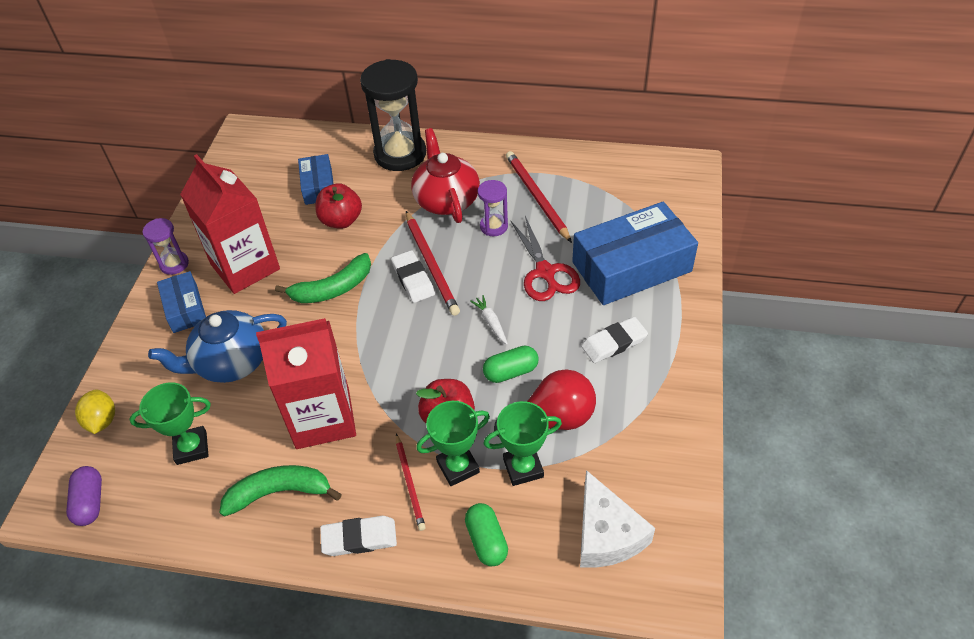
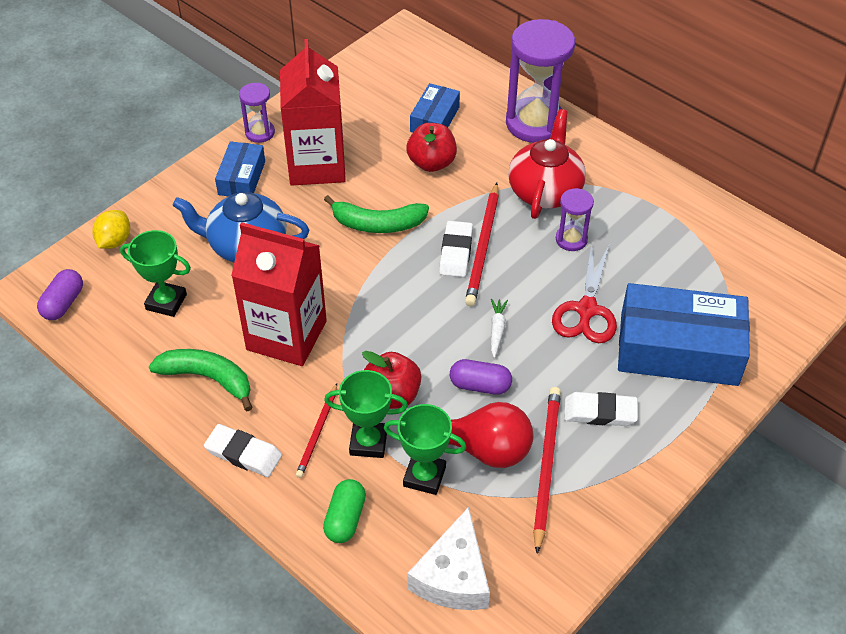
camera: 30 degrees right, 0 degrees up
(400, 154) = (535, 123): black hourglass -> purple hourglass
(511, 372) = (480, 385): green capsule -> purple capsule
(537, 197) = (637, 231): red pencil -> red pencil (546, 466)

